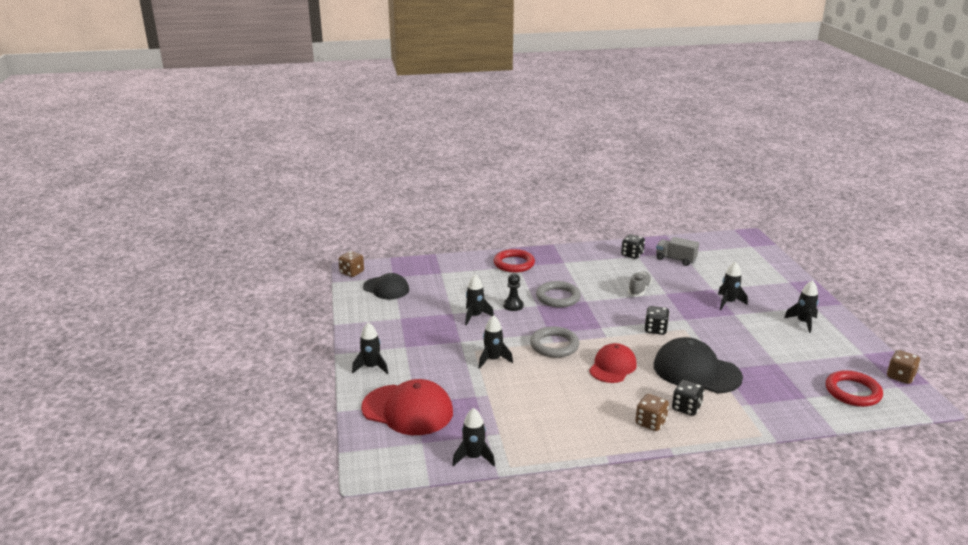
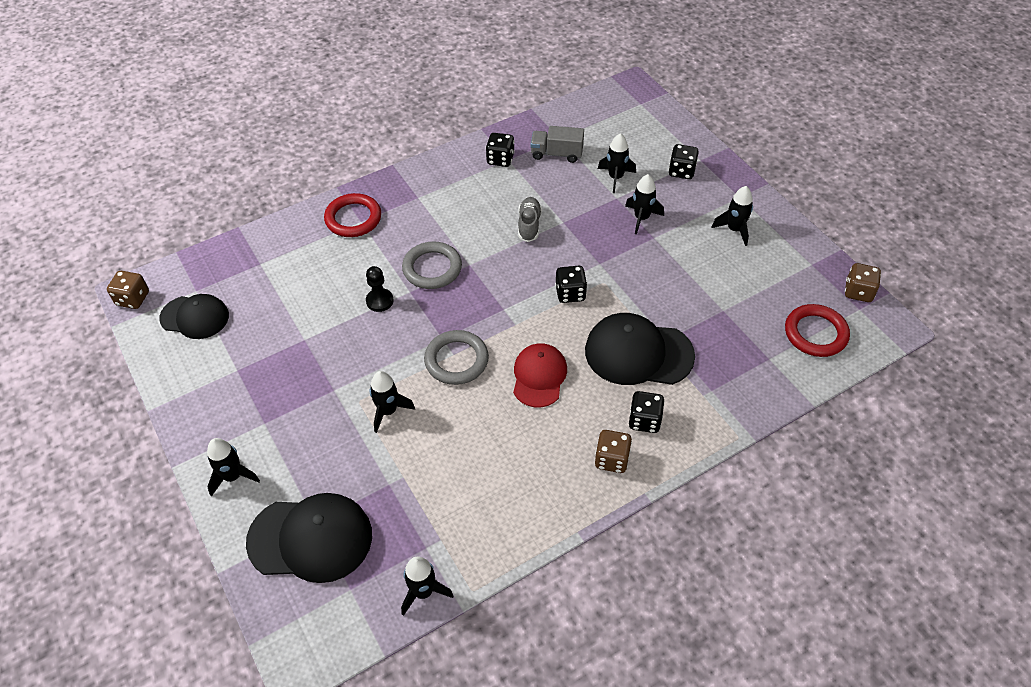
camera: 20 degrees left, 25 degrees up
(407, 410) = (310, 538): red cap -> black cap
(475, 316) = (337, 336): black rocket -> black rocket (615, 178)
(771, 285) = (681, 171): none -> black dice

